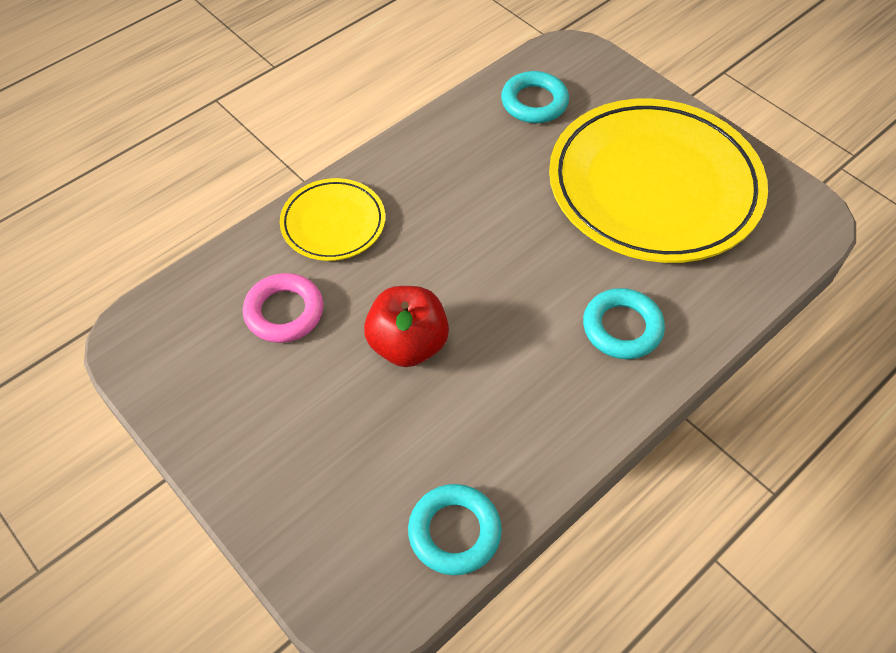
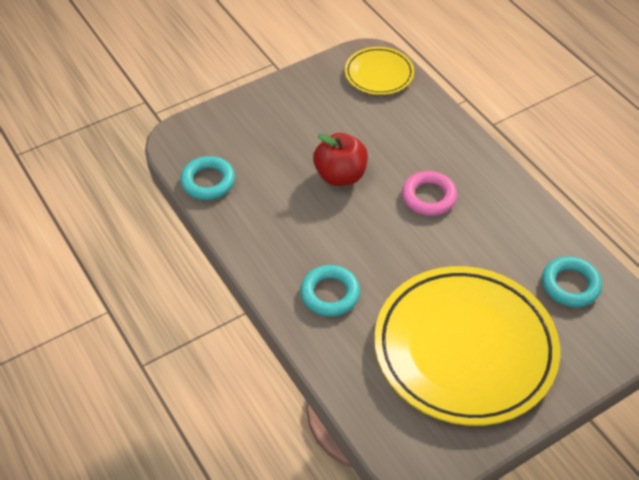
camera: 100 degrees right, 5 degrees down
(284, 312) = (377, 119): pink ring -> pink ring (428, 197)
(333, 223) = (448, 148): yellow plate -> yellow plate (379, 74)

